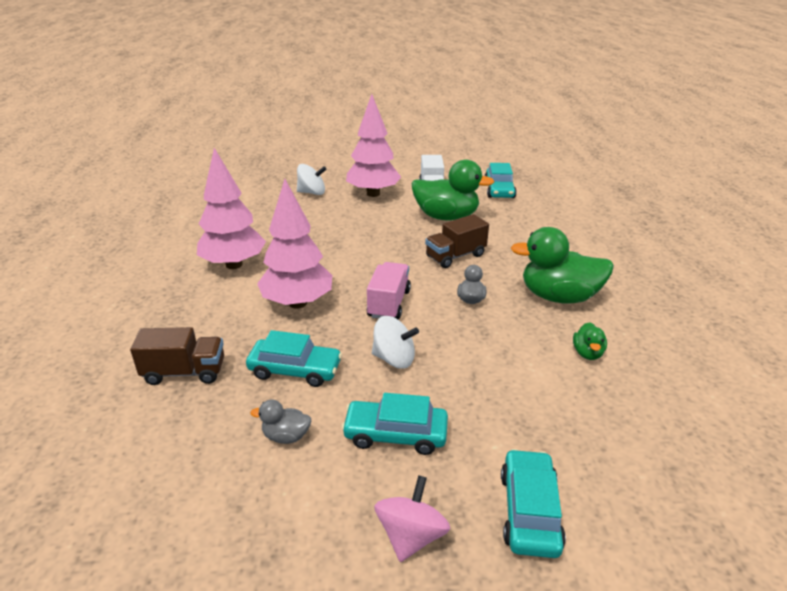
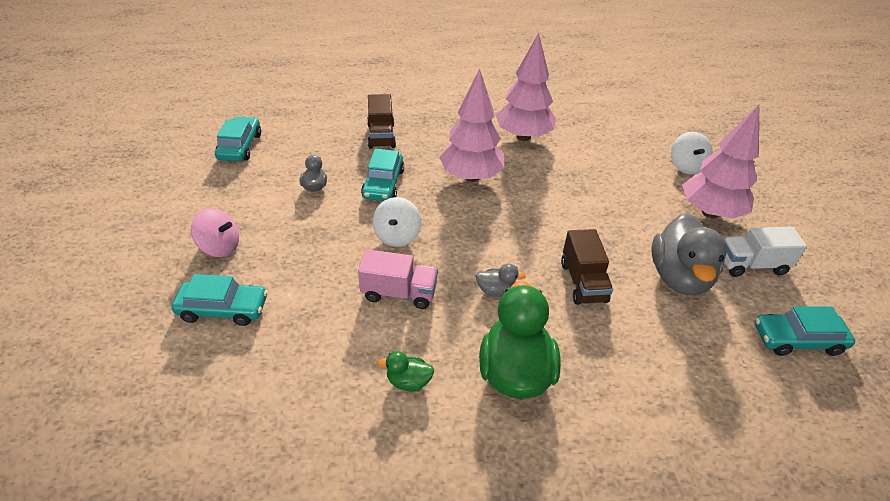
camera: 85 degrees right, 10 degrees up
(389, 303) = (478, 231): pink truck -> pink truck (399, 293)
(395, 434) = (309, 238): turquoise car -> turquoise car (240, 146)
(446, 217) = (679, 277): green duck -> grey duck
(455, 256) = (583, 282): brown truck -> brown truck turned 150 degrees counterclockwise

